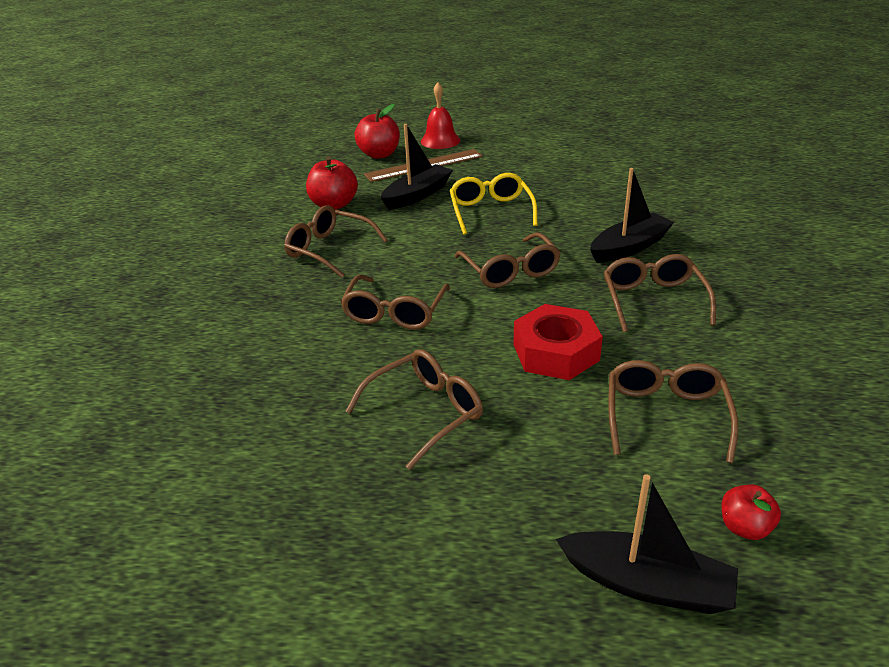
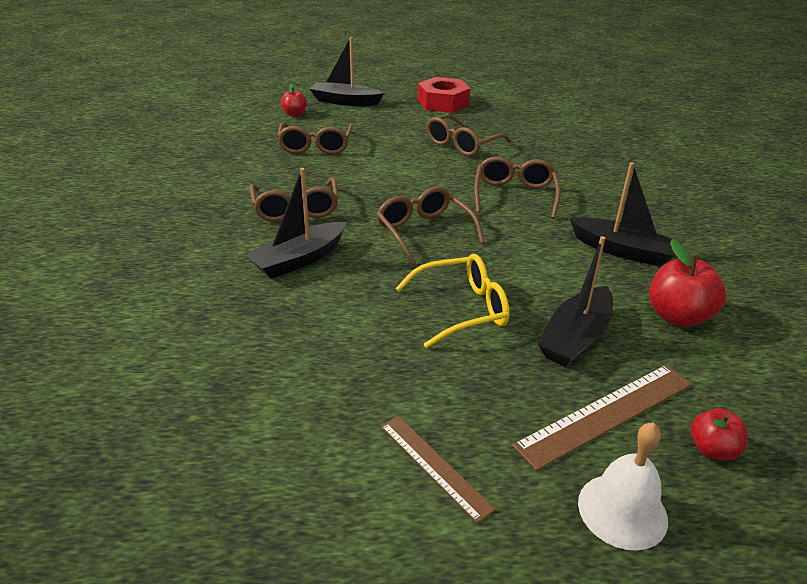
camera: 170 degrees right, 0 degrees up
(329, 249) = (622, 251): brown glasses -> black boat
(379, 154) = (712, 449): red apple -> red apple, size x0.60
(440, 140) = (622, 510): red bell -> white bell
(491, 211) = (462, 309): yellow glasses -> yellow glasses turned 90 degrees counterclockwise
(524, 152) = (434, 466): none -> brown ruler
(555, 352) = (381, 173): red nut -> red nut (443, 103)

